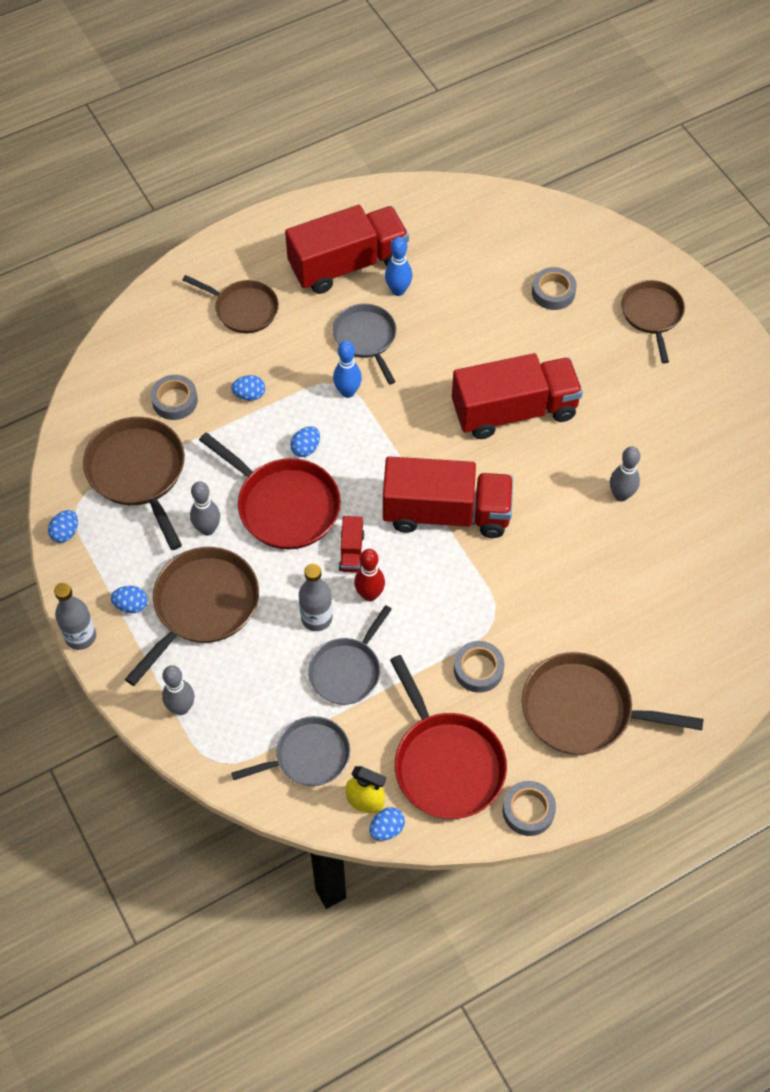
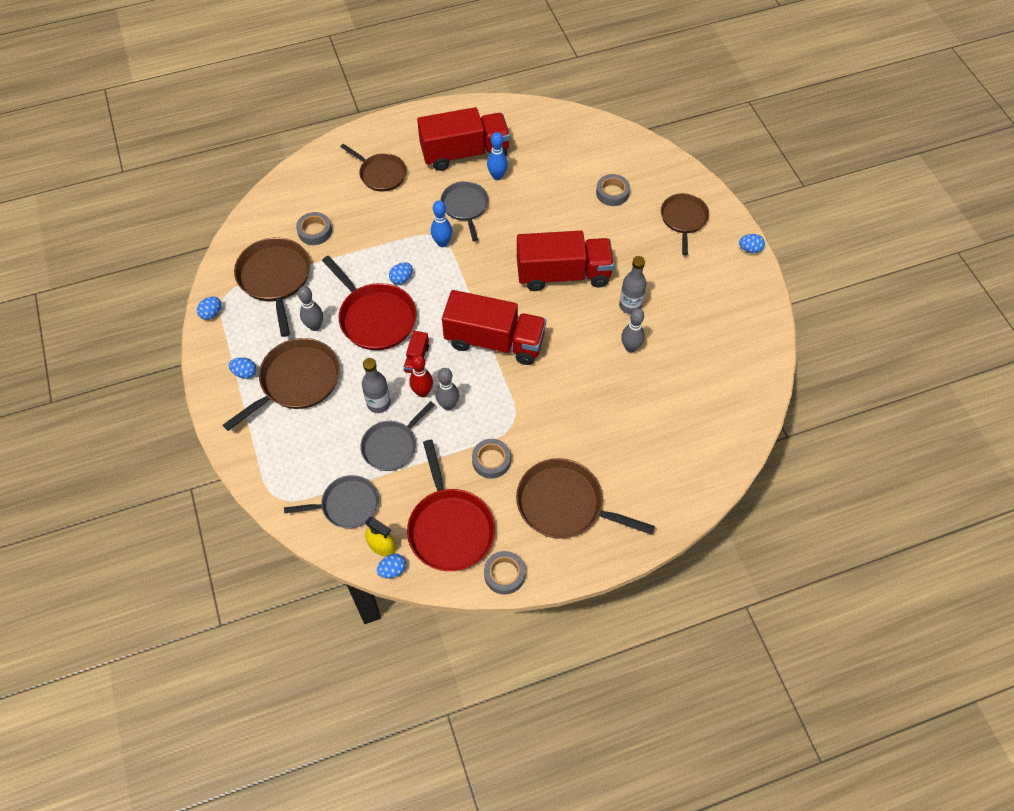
camera: 10 degrees right, 0 degrees up
(80, 636) = (202, 390): grey bottle -> grey bottle (630, 305)
(181, 707) = (262, 453): grey bowling pin -> grey bowling pin (448, 405)
(249, 395) = (370, 235): blue egg -> blue egg (750, 249)

